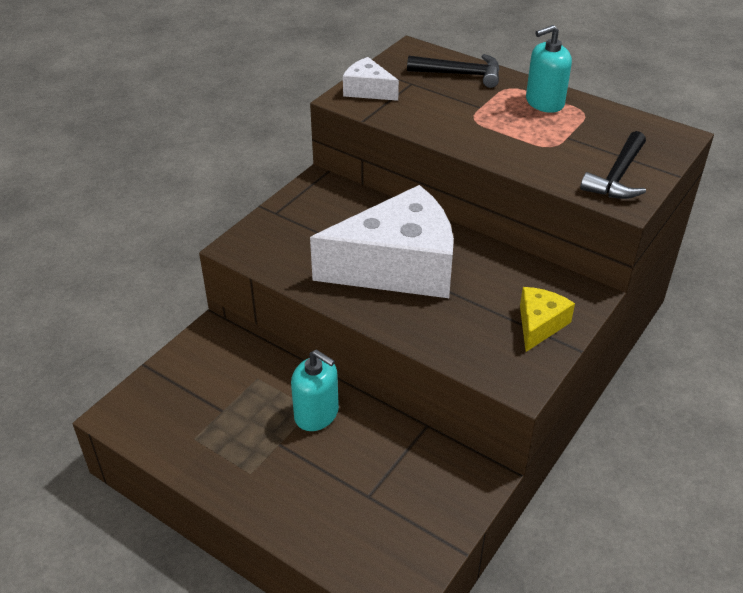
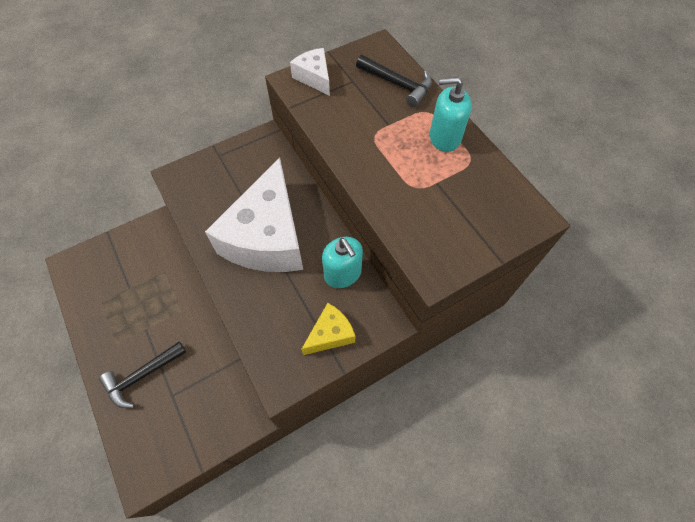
camera: 25 degrees right, 20 degrees up
(316, 414) = (181, 316): turquoise soap dispenser -> turquoise soap dispenser (342, 273)
(398, 266) = (267, 237): white cheese -> white cheese turned 90 degrees clockwise
(617, 177) = (447, 242): black hammer -> black hammer (142, 376)

